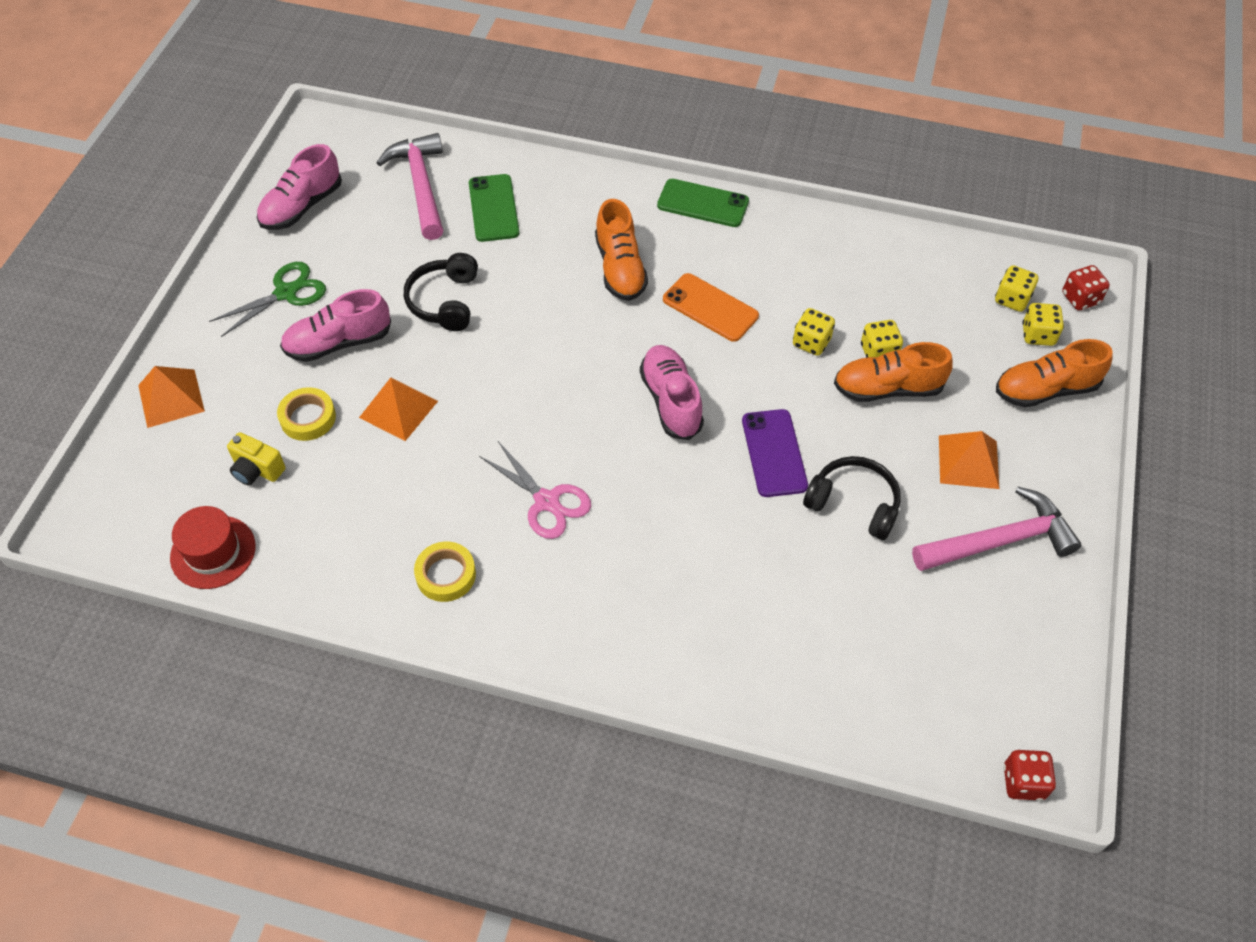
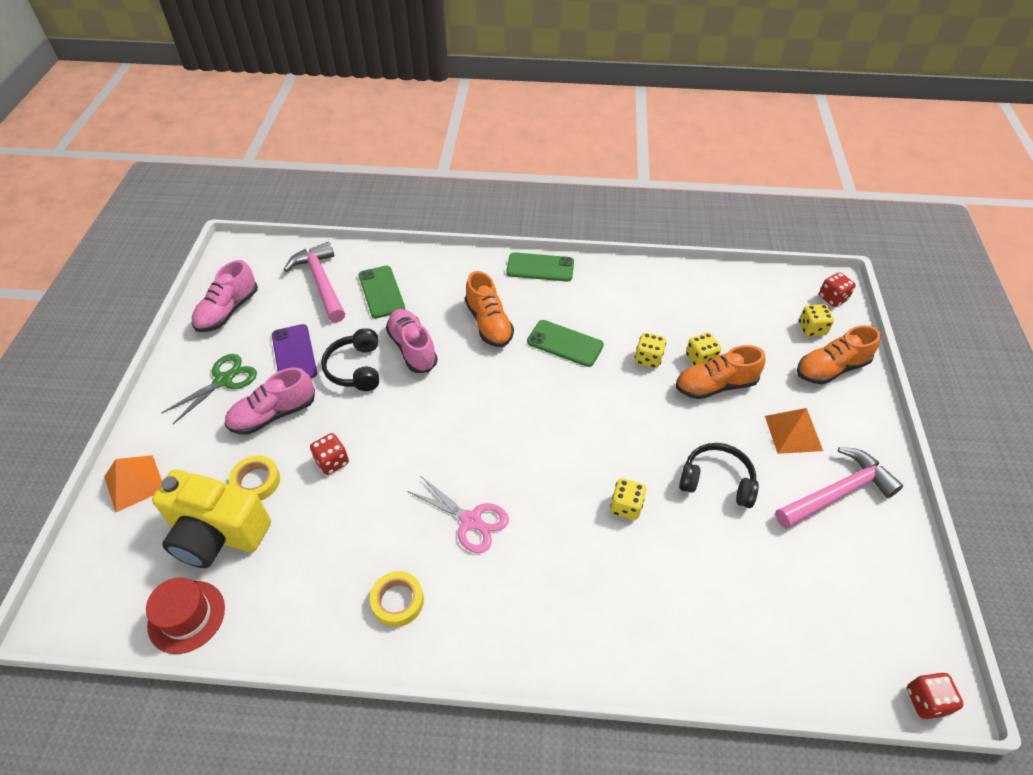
camera: 10 degrees left, 5 degrees down
(257, 470) = (217, 534): yellow camera -> yellow camera, size x2.16
(398, 409) = (332, 462): orange pyramid -> red dice
(671, 401) = (552, 421): pink shoe -> pink shoe (412, 348)
(710, 308) = (565, 343): orange phone -> green phone
(774, 453) = (643, 450): purple phone -> purple phone (294, 354)
(1012, 299) = (784, 306): yellow dice -> yellow dice (626, 506)

